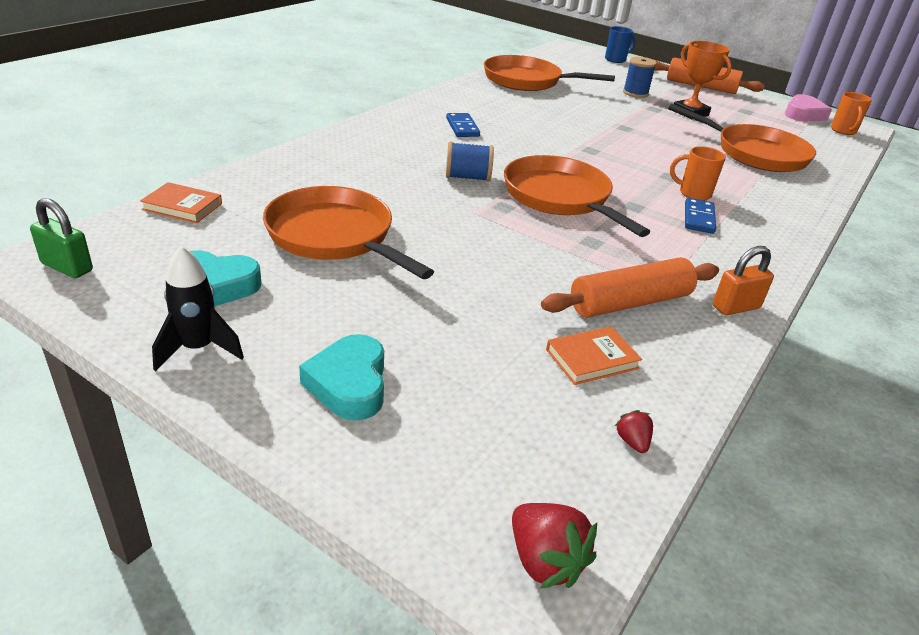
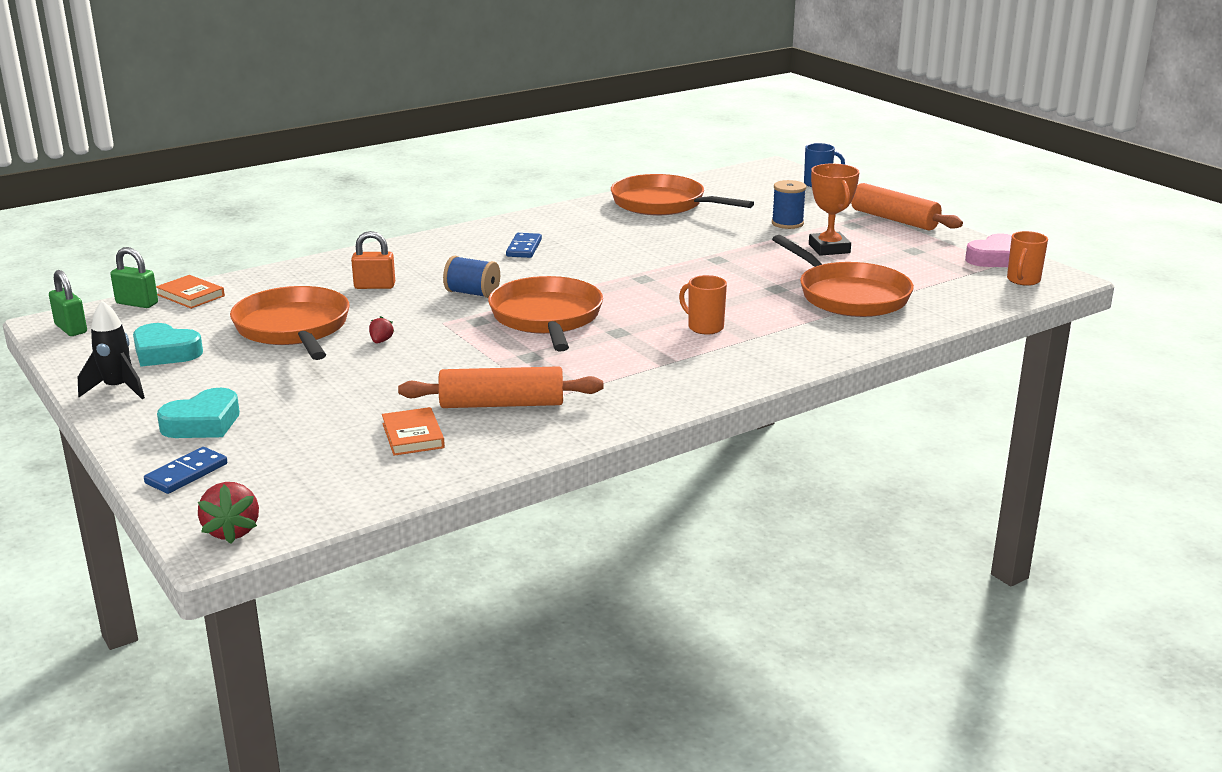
camera: 25 degrees right, 10 degrees down
(126, 223) = (137, 303): none -> green padlock
(349, 384) = (203, 423): turquoise heart -> turquoise heart turned 150 degrees counterclockwise
(592, 359) = (413, 436): orange book -> orange book turned 75 degrees clockwise
(632, 442) = (377, 487): red strawberry -> red strawberry (381, 341)
(698, 218) = (676, 349): blue domino -> blue domino (186, 473)
(735, 307) = (603, 420): orange padlock -> orange padlock (374, 286)

